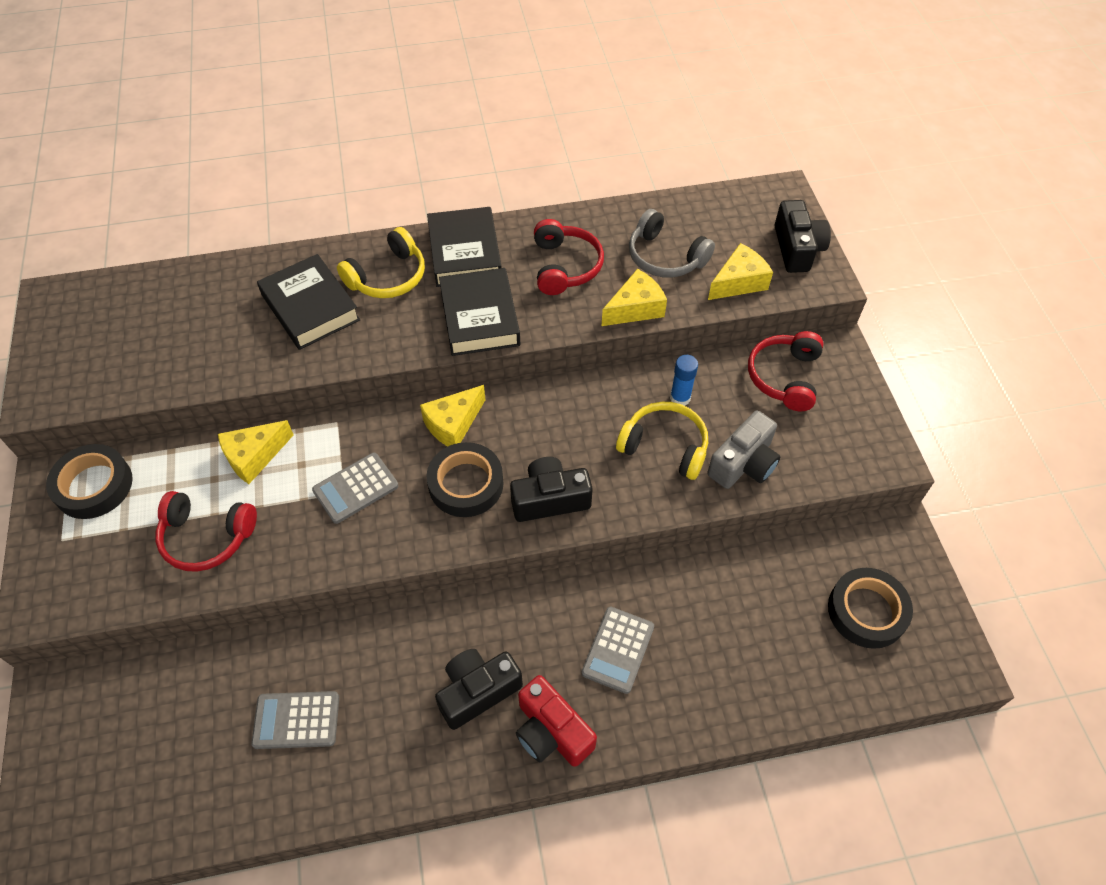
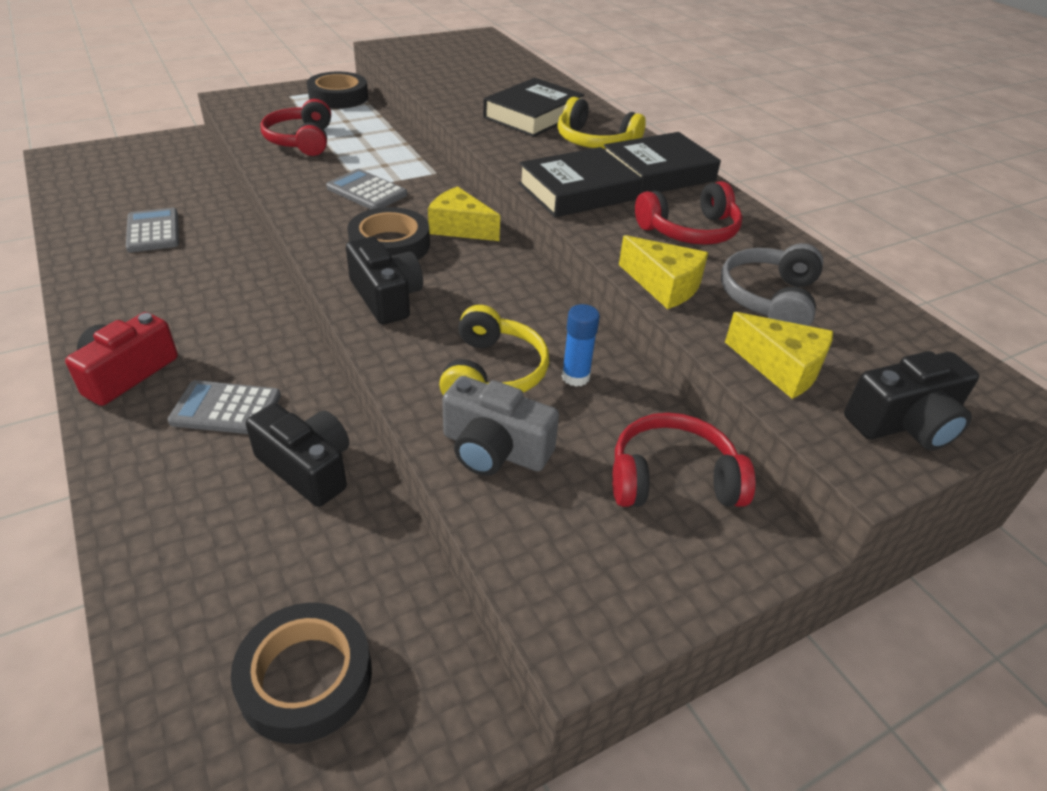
camera: 70 degrees right, 15 degrees down
(254, 456) = (385, 145): yellow cheese -> none
(477, 691) = (176, 319): black camera -> black camera (307, 468)

